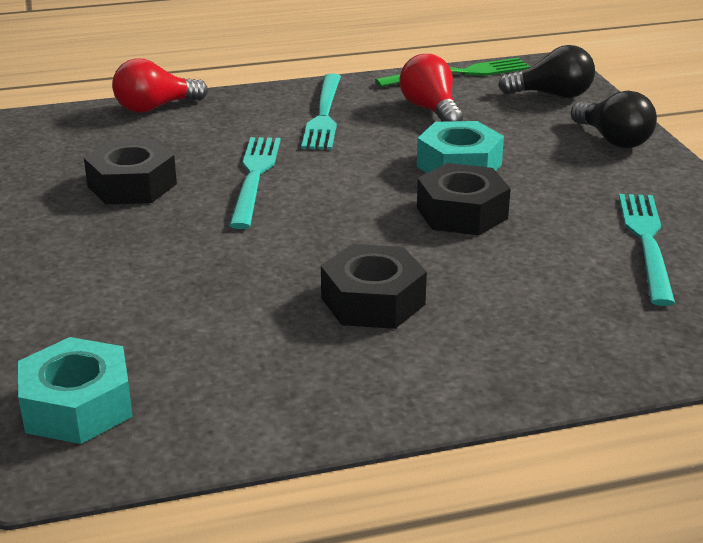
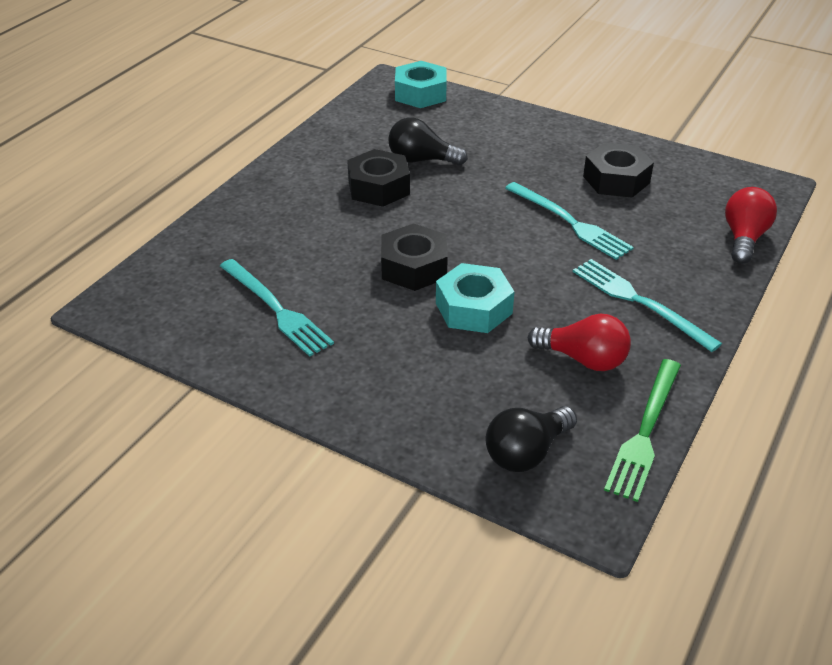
camera: 135 degrees right, 10 degrees up
(613, 140) = (404, 413): black light bulb -> black light bulb (421, 160)

